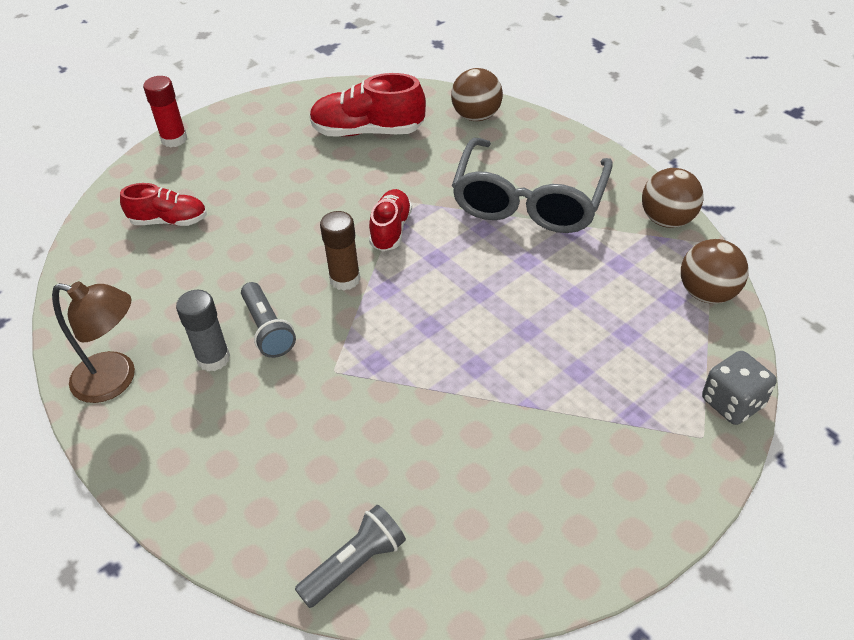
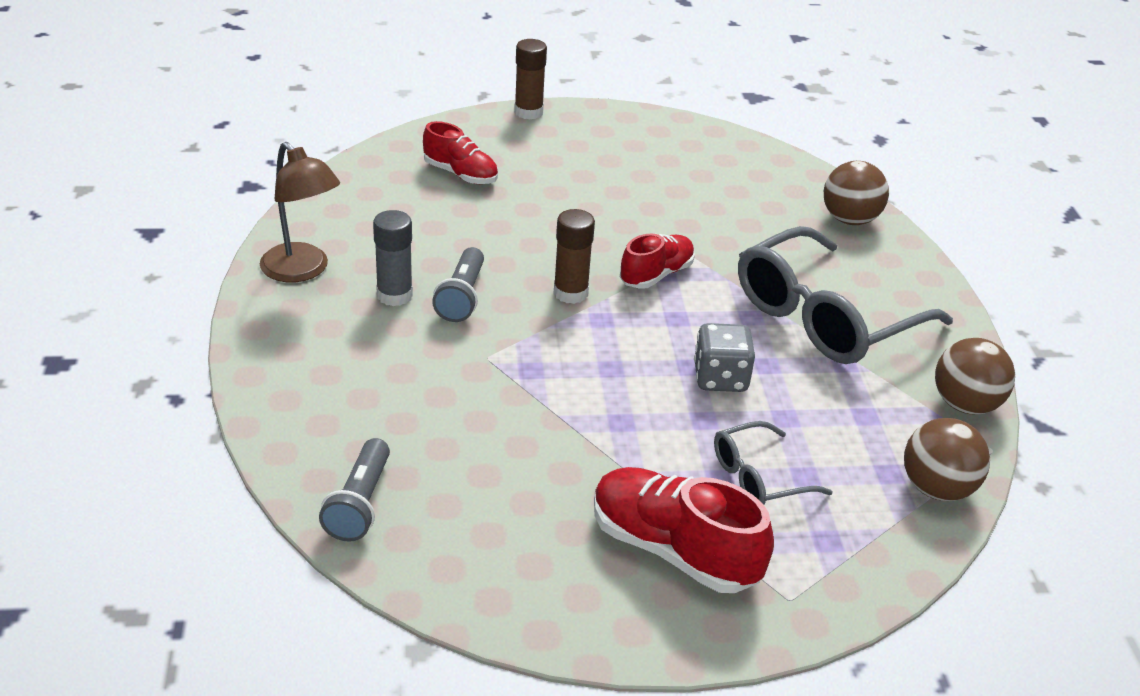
camera: 30 degrees right, 10 degrees down
(174, 139) = (528, 112): red glue stick -> brown glue stick
(355, 564) = (359, 504): grey flashlight -> grey flashlight turned 105 degrees clockwise
(367, 131) = (720, 184): red shoe -> red shoe (673, 550)
(600, 354) = (758, 477): none -> grey glasses
(732, 403) = (855, 591): grey dice -> grey dice (720, 378)

